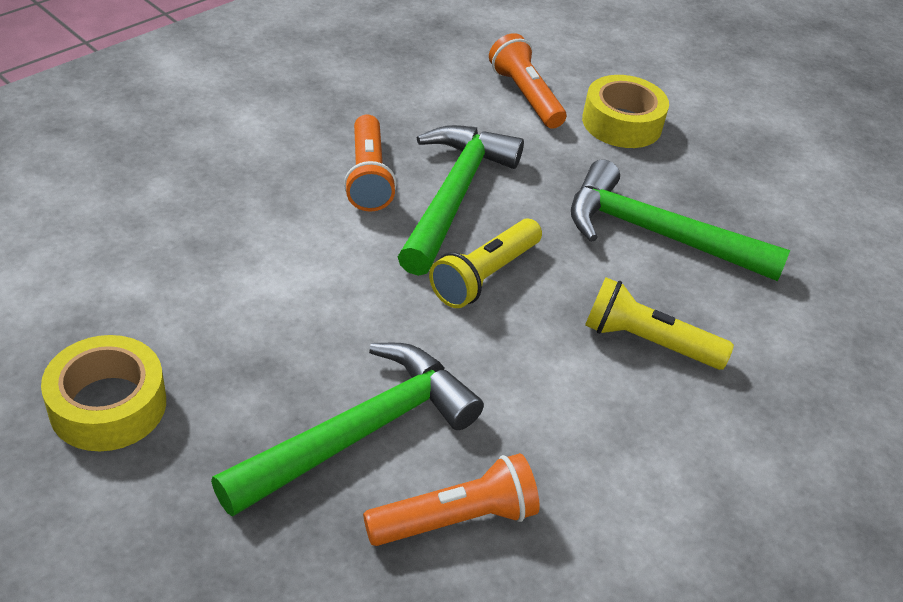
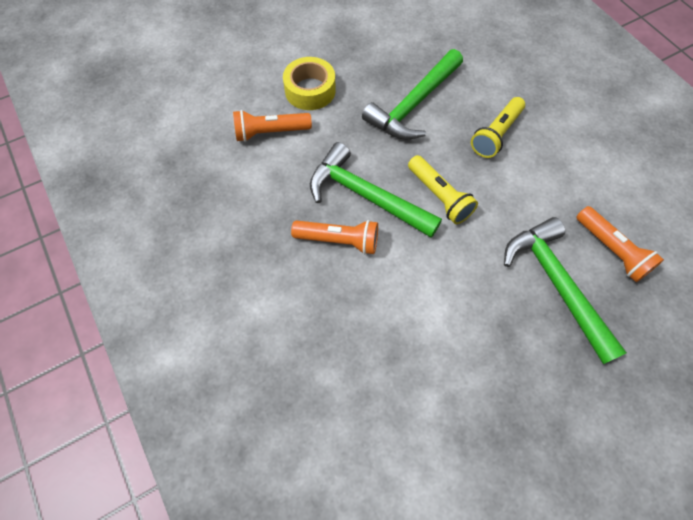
camera: 70 degrees left, 20 degrees up
(108, 405) = (534, 422): yellow tape -> none
(455, 519) = (611, 250): orange flashlight -> orange flashlight turned 150 degrees clockwise

